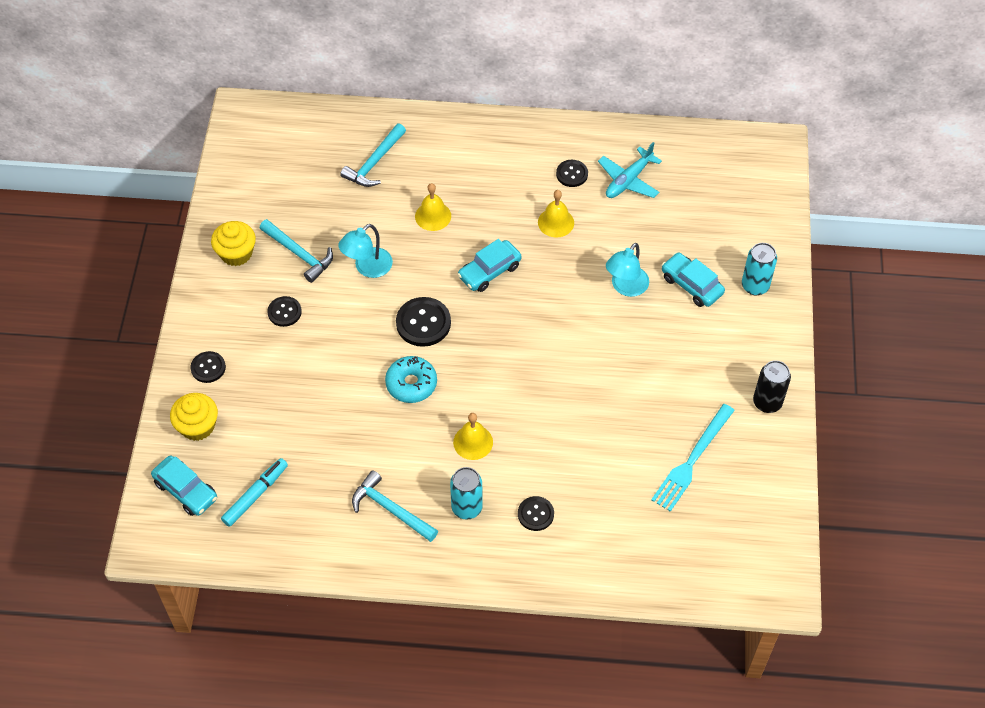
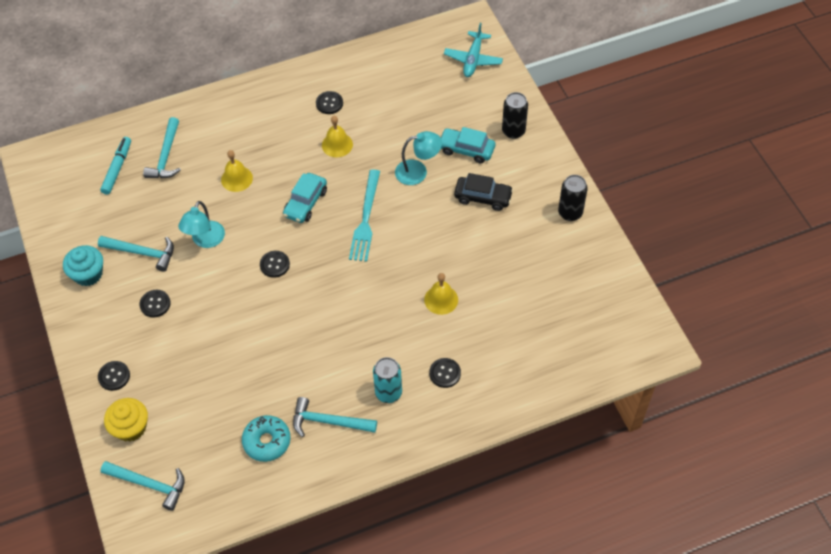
camera: 25 degrees left, 0 degrees up
(186, 490) = (149, 484): turquoise car -> turquoise hammer
(236, 253) = (88, 274): yellow cupcake -> turquoise cupcake
(255, 495) = (210, 461): turquoise marker -> turquoise marker (117, 169)
(411, 384) = (291, 316): turquoise donut -> turquoise donut (267, 441)
(423, 323) = (274, 264): black button -> black button, size x0.62
(473, 442) = (365, 340): yellow bell -> yellow bell (441, 299)
(625, 287) = (418, 172): turquoise lamp -> turquoise lamp turned 105 degrees counterclockwise
(628, 180) = (375, 91): turquoise plane -> turquoise plane (473, 59)
(680, 344) = (483, 197): none -> black car
(692, 460) = (539, 279): turquoise fork -> turquoise fork (366, 219)
(755, 286) = (513, 131): turquoise can -> black can

